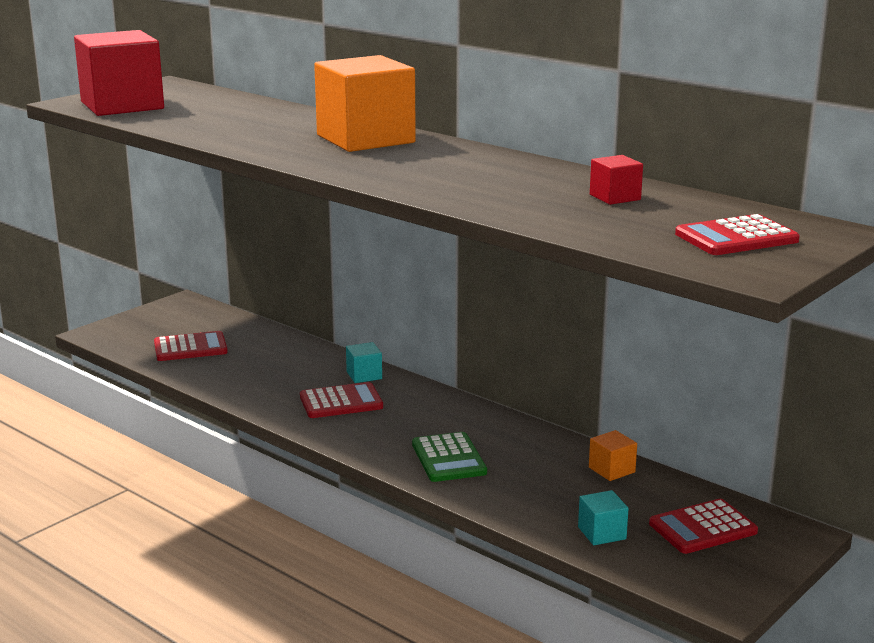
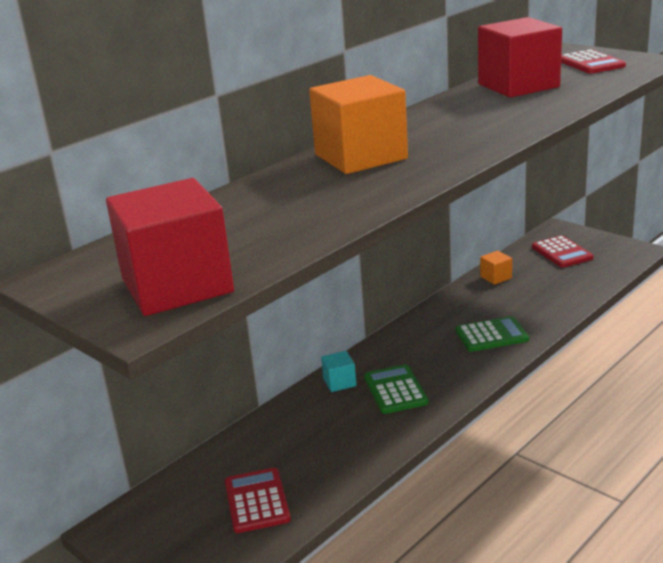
camera: 85 degrees left, 5 degrees up
(341, 402) = (395, 390): red calculator -> green calculator
(602, 533) = (579, 281): turquoise cube -> none
(615, 197) = (518, 86): red cube -> red cube, size x2.31

